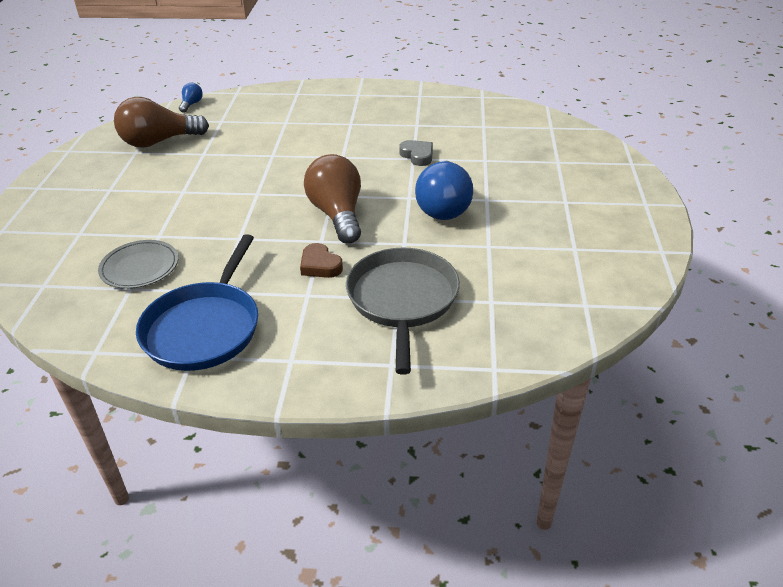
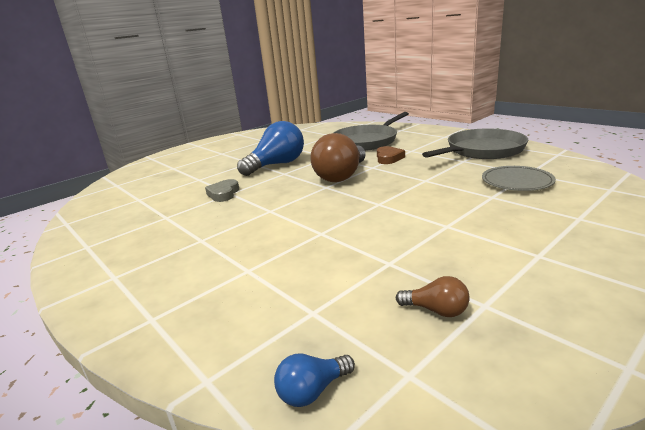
camera: 135 degrees left, 15 degrees down
(159, 142) = (436, 310): brown light bulb -> brown light bulb, size x0.45
(204, 328) = (482, 150): blue pan -> grey pan

